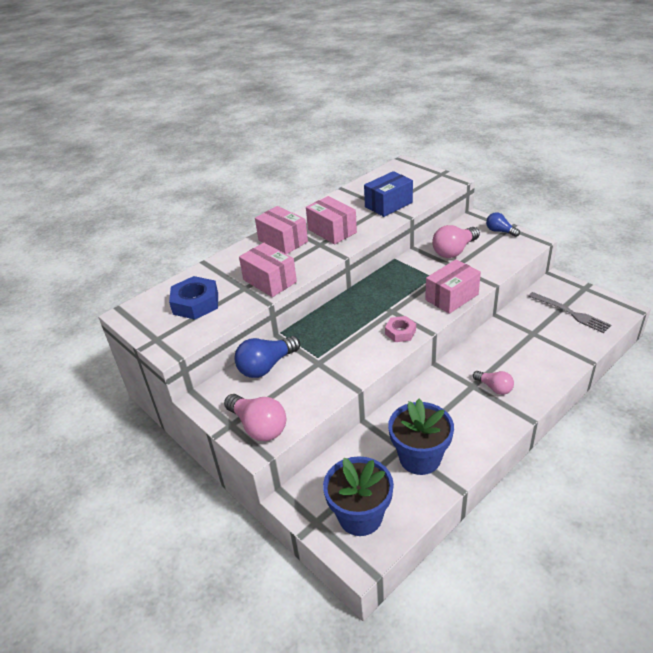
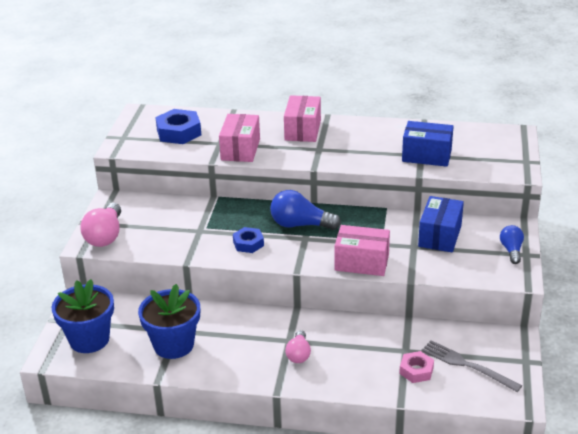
camera: 50 degrees right, 5 degrees down
(266, 366) = (172, 209): blue light bulb -> blue light bulb (300, 225)
(332, 231) = (346, 146): pink box -> none
(367, 343) = (248, 243): none -> blue nut
(400, 332) = (279, 254): pink nut -> pink nut (416, 370)
(454, 251) = (440, 236): pink light bulb -> blue box
(570, 313) = (467, 365): grey fork -> grey fork turned 120 degrees clockwise

